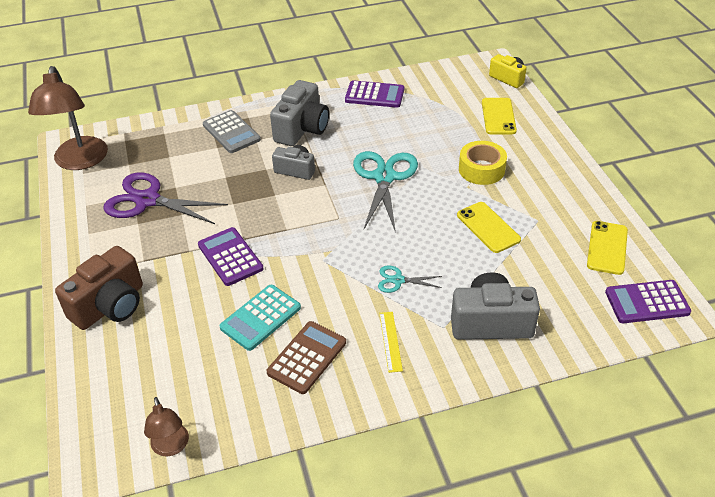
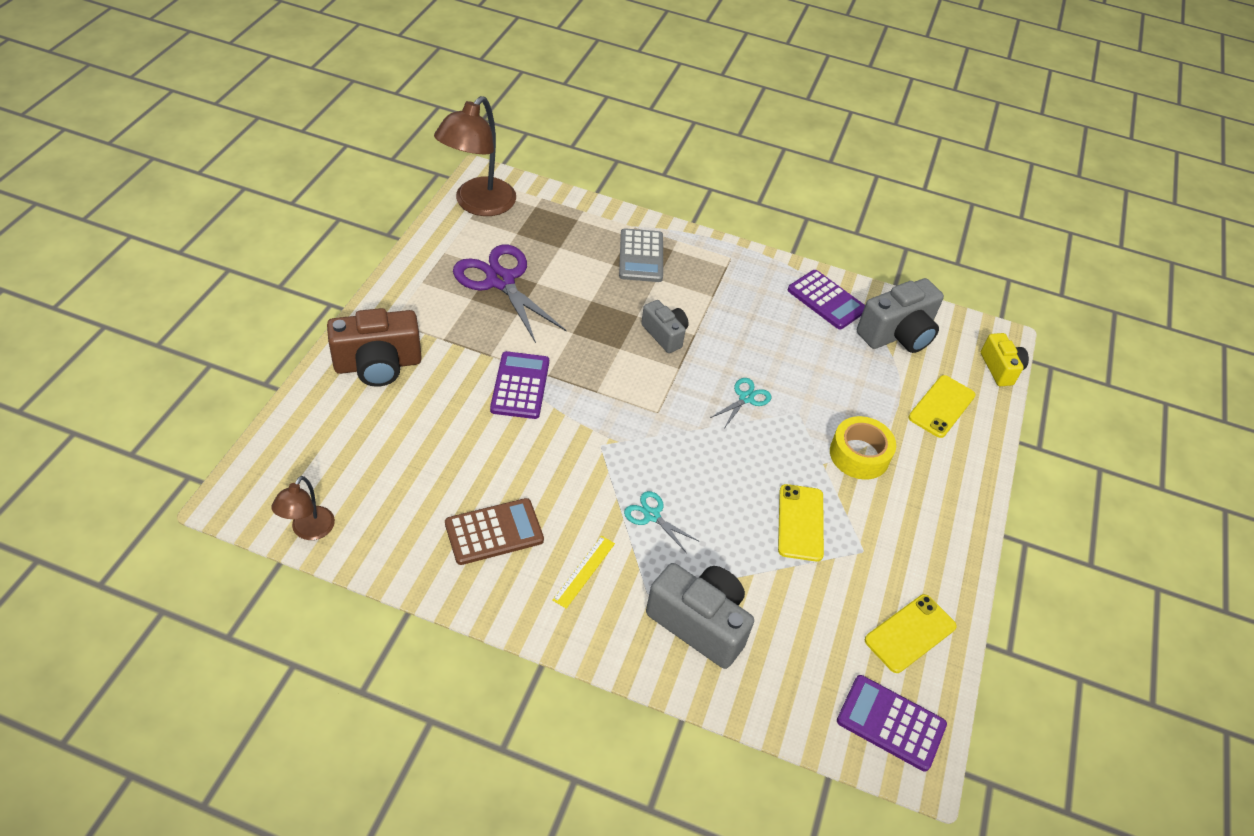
camera: 30 degrees right, 5 degrees up
(260, 318) = (490, 464): turquoise calculator -> none
(302, 129) = (713, 294): grey camera -> grey camera (897, 334)
(384, 177) = (746, 398): turquoise scissors -> turquoise scissors, size x0.48

